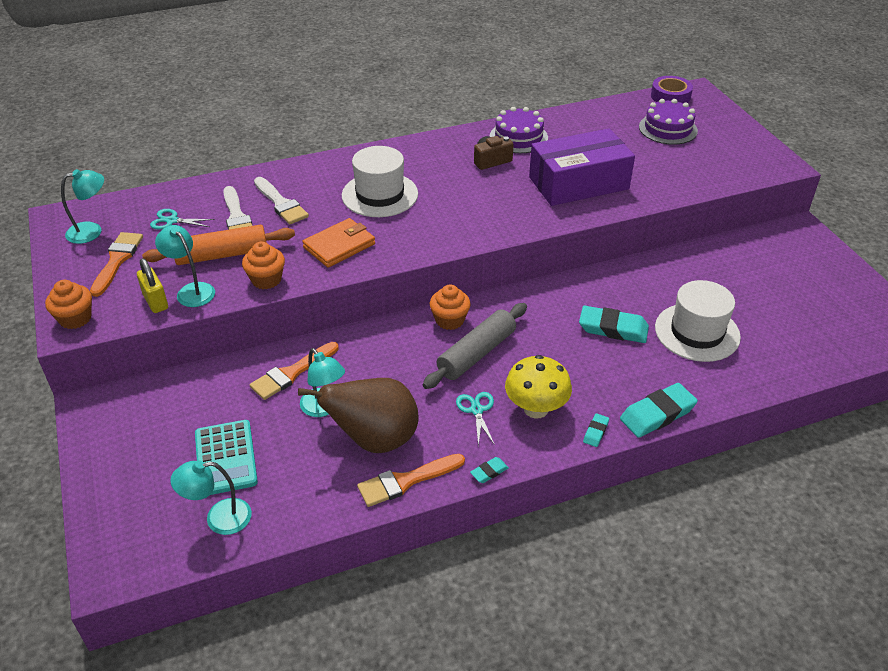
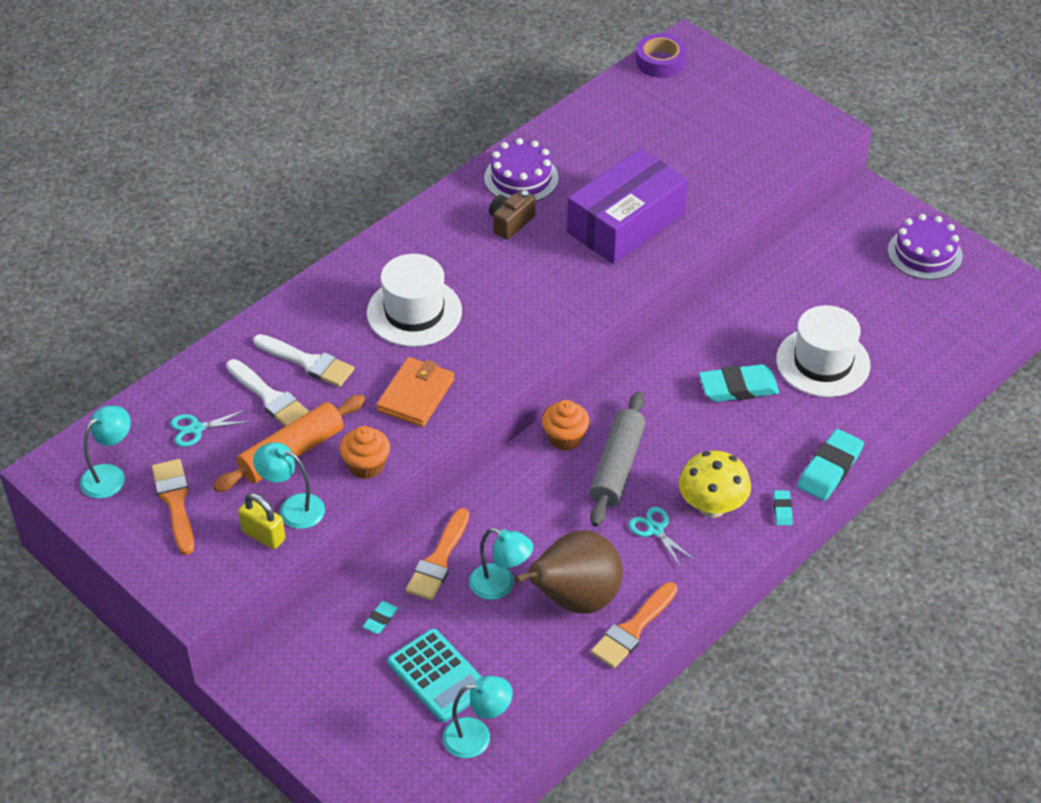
camera: 25 degrees left, 5 degrees up
(75, 318) = (189, 587): orange cupcake -> none
(219, 518) = (477, 737): turquoise lamp -> turquoise lamp turned 150 degrees counterclockwise
(489, 472) = (705, 589): turquoise eraser -> turquoise eraser (380, 619)
(668, 129) = (682, 112): purple cake -> purple cake (924, 253)

